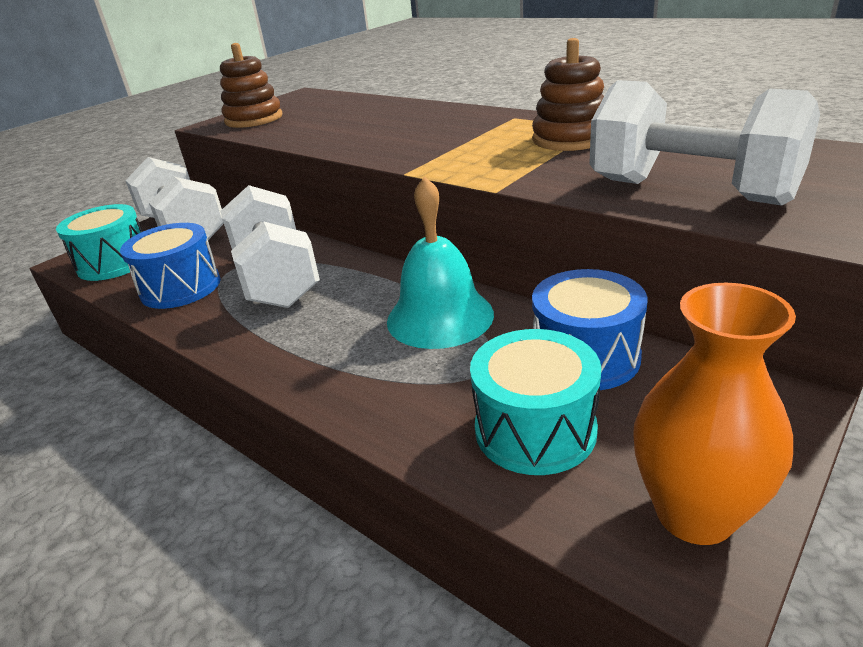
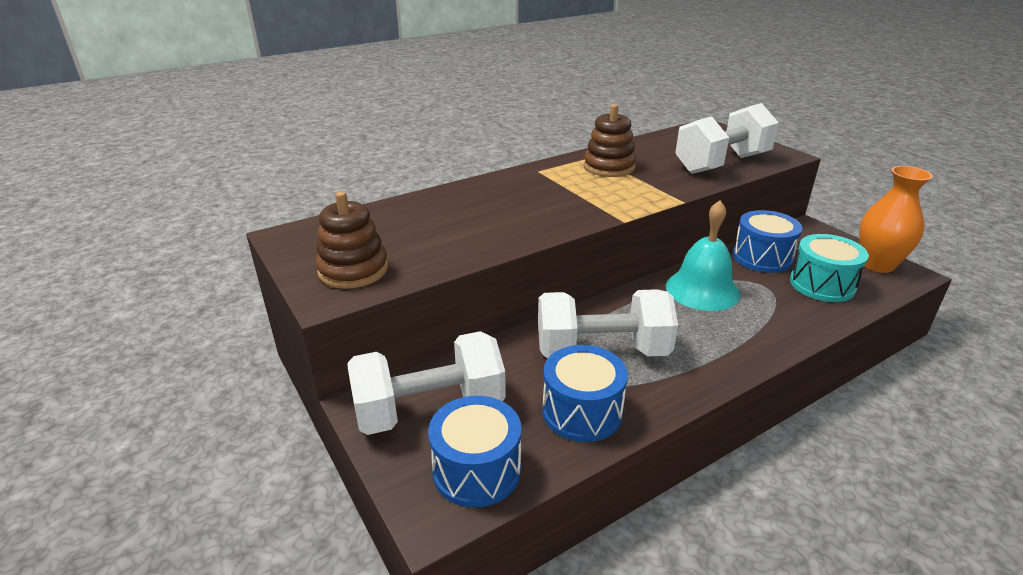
camera: 75 degrees left, 0 degrees up
(114, 263) = (477, 470): turquoise drum -> blue drum

